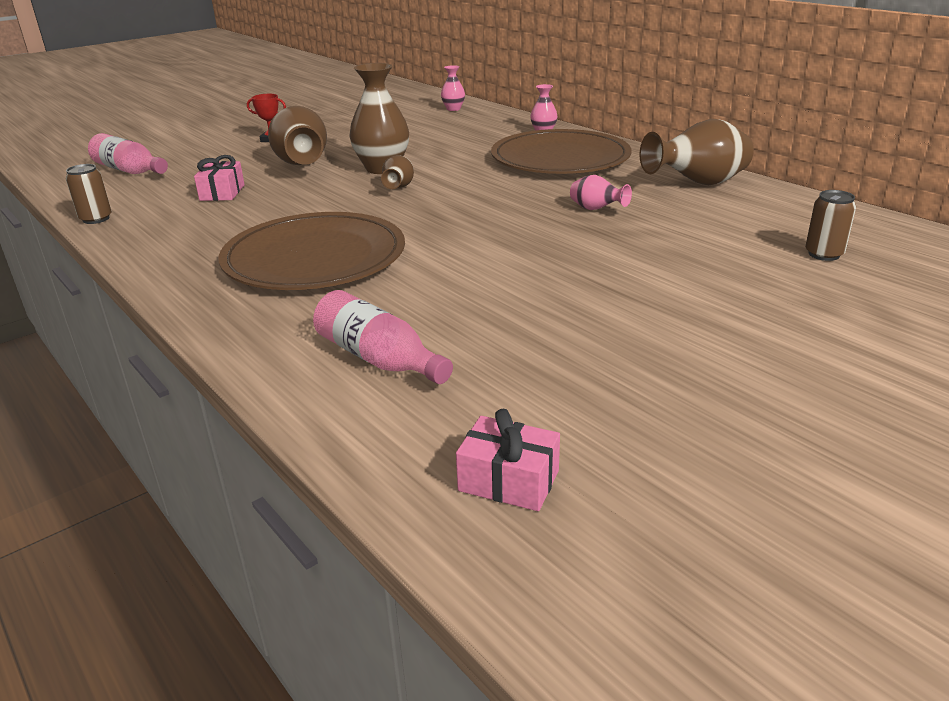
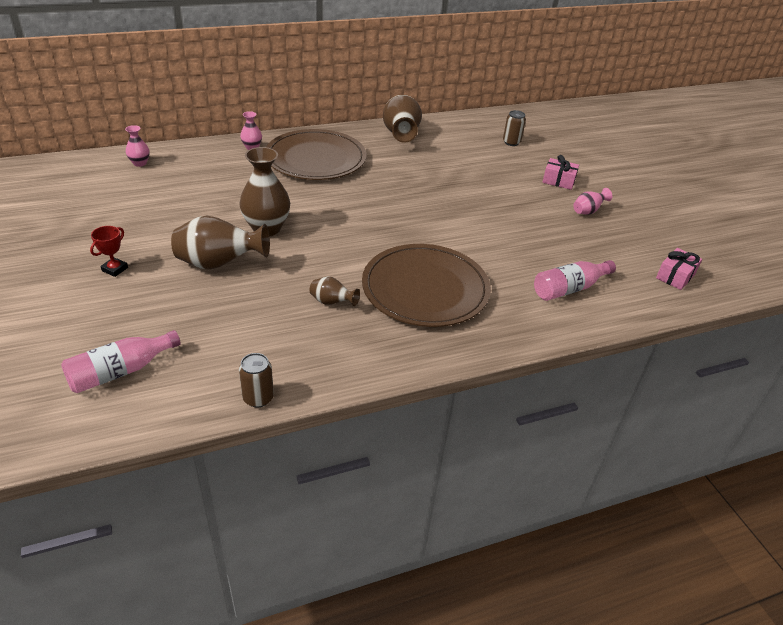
camera: 75 degrees left, 10 degrees up
(222, 192) = (251, 315): pink gift -> pink gift (558, 181)
(398, 188) = (318, 231): brown vase -> brown vase (332, 302)
(596, 210) = (416, 175): pink vase -> pink vase (588, 211)

